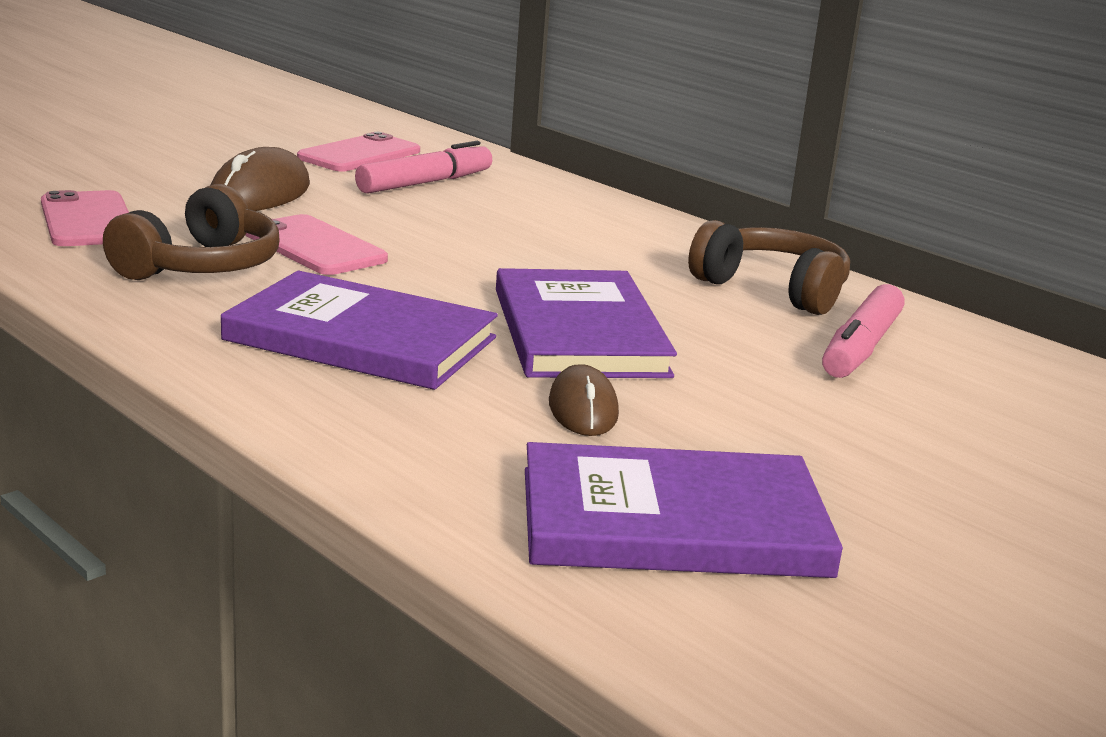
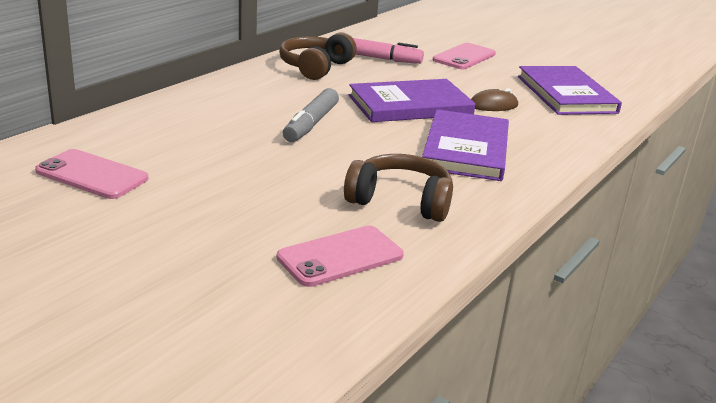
camera: 100 degrees left, 5 degrees up
(260, 194) = (229, 201): brown mouse -> none
(315, 247) = (336, 172): pink phone -> pink phone (464, 57)
(425, 183) = (166, 148): pink marker -> none
(493, 254) = (311, 124): none -> grey marker

